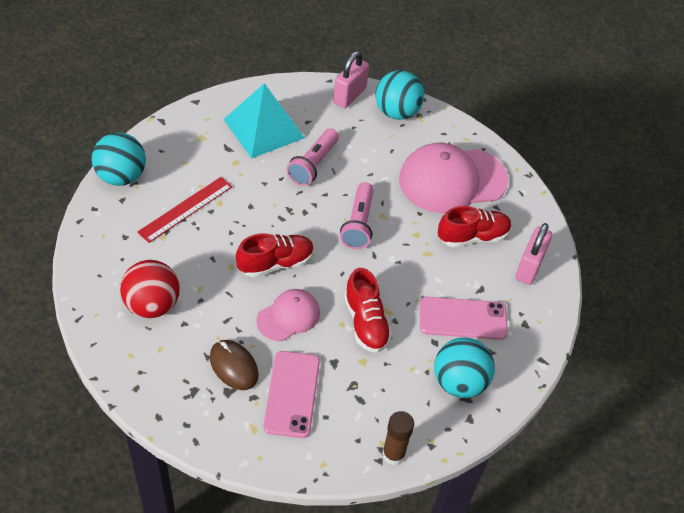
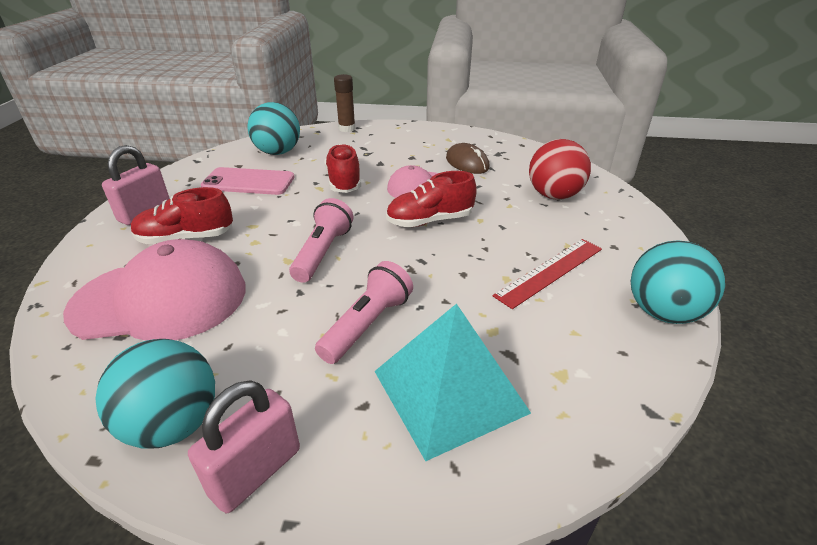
camera: 170 degrees left, 15 degrees down
(292, 394) = (418, 150): pink phone -> none

